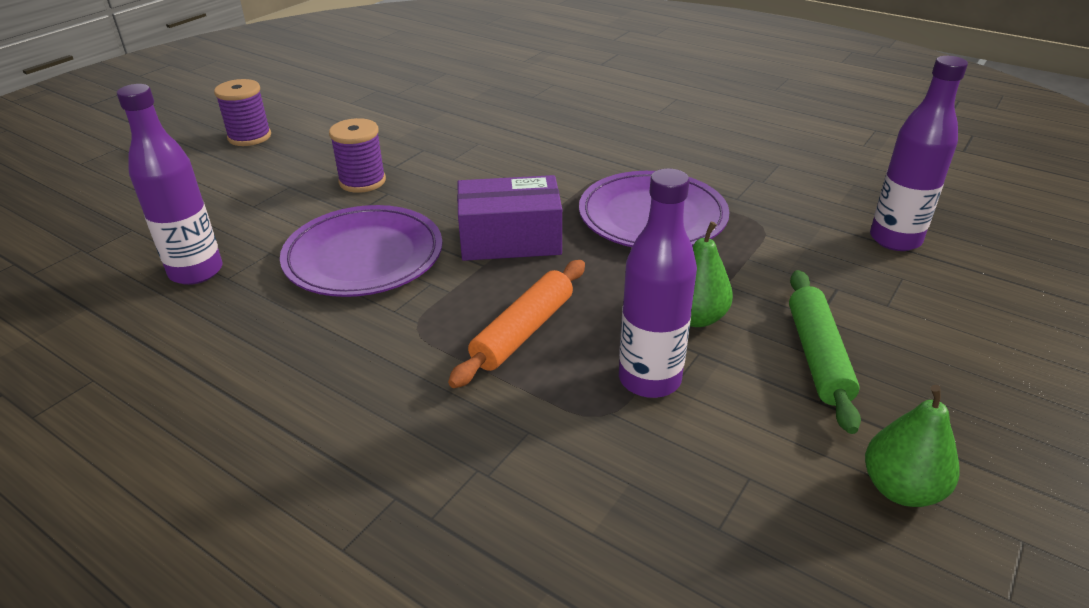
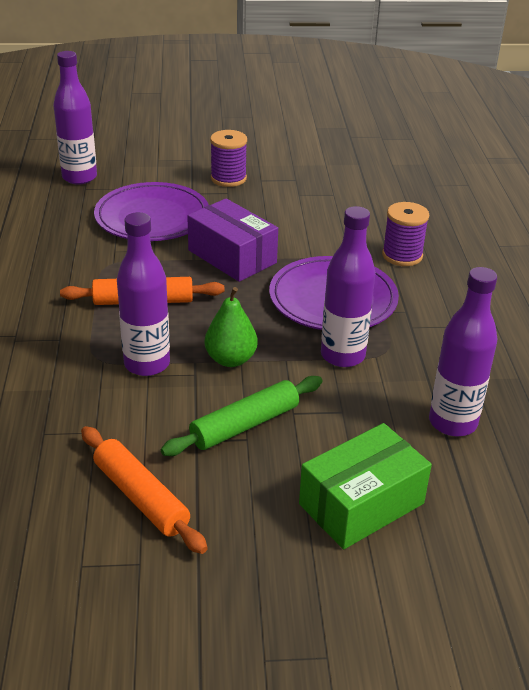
camera: 50 degrees right, 0 degrees up
(249, 137) = (226, 120): purple spool -> purple spool (402, 255)
(749, 250) = (342, 355): none -> purple bottle
(901, 488) = (141, 497): green pear -> orange rolling pin
(988, 338) = (361, 504): none -> green box

